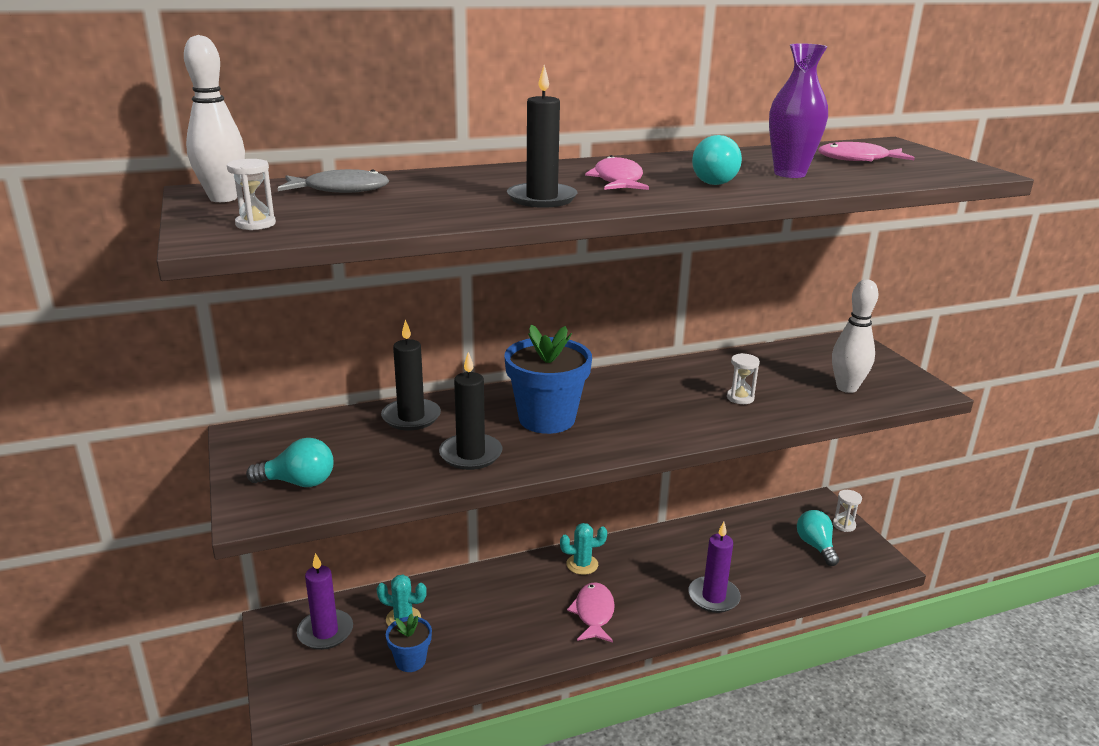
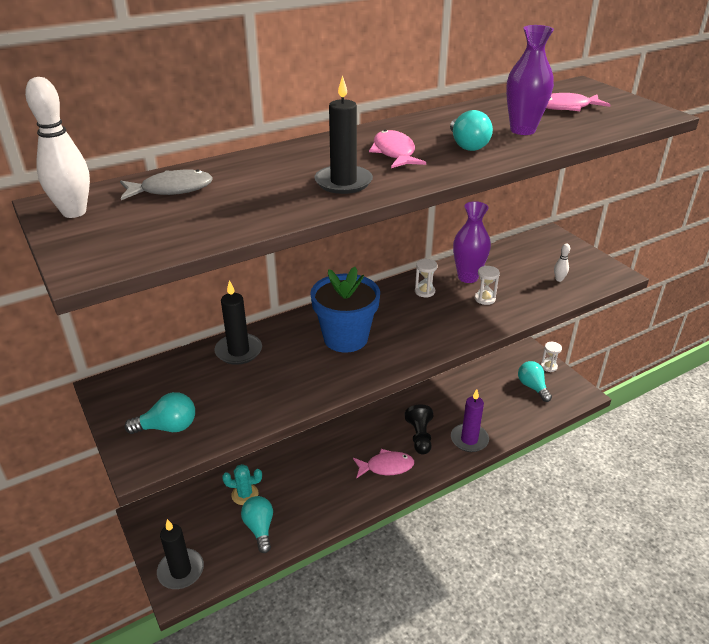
camera: 10 degrees left, 10 degrees up
(255, 224) = (118, 243): white hourglass -> white hourglass (424, 291)
(325, 632) = (187, 515): purple candle -> none
(410, 660) = (259, 528): blue flower pot -> turquoise light bulb
(470, 454) = (297, 380): black candle -> black candle (181, 571)
(582, 564) = (368, 427): turquoise cactus -> none
(594, 613) = (386, 467): pink fish -> pink fish turned 90 degrees clockwise
(647, 584) = (420, 437): none -> black pawn
(725, 373) = (467, 277): none -> purple vase
(846, 388) = (559, 279): white bowling pin -> white bowling pin, size x0.47

